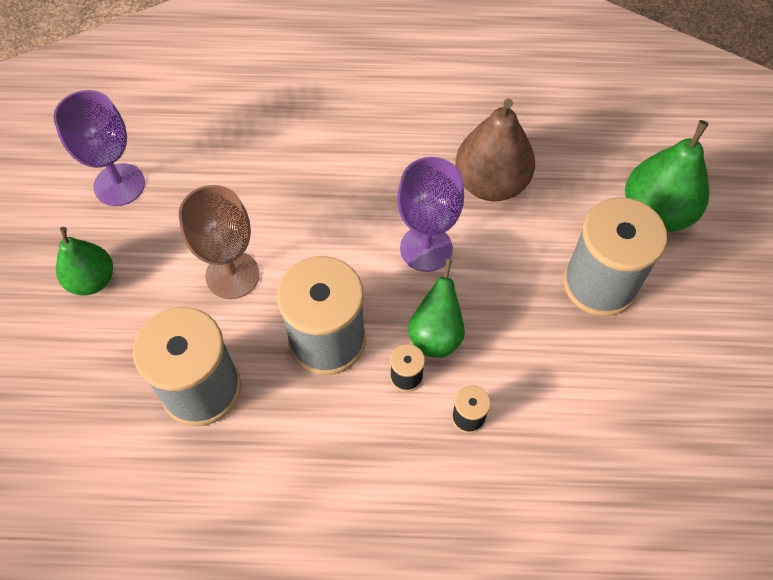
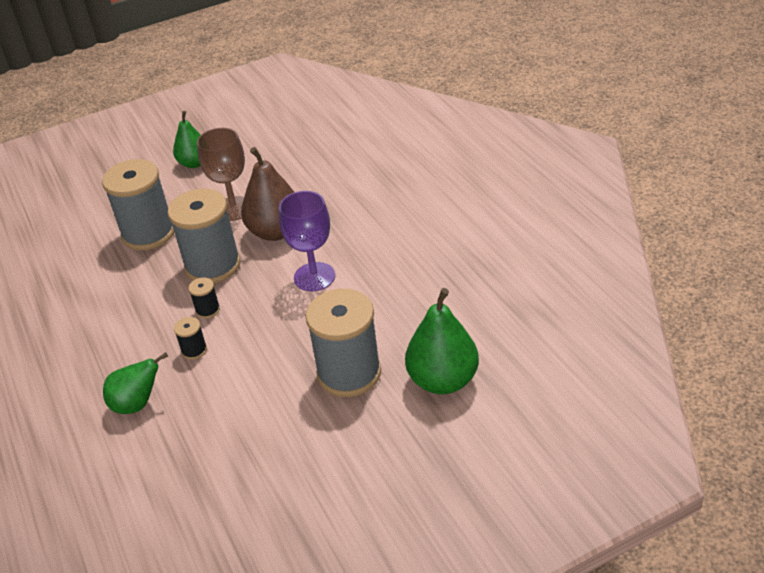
camera: 65 degrees right, 20 degrees down
(119, 185) = (266, 140): purple goblet -> none
(436, 335) = (248, 310): green pear -> green pear (137, 404)
(491, 183) = (396, 283): brown pear -> brown pear (275, 231)

